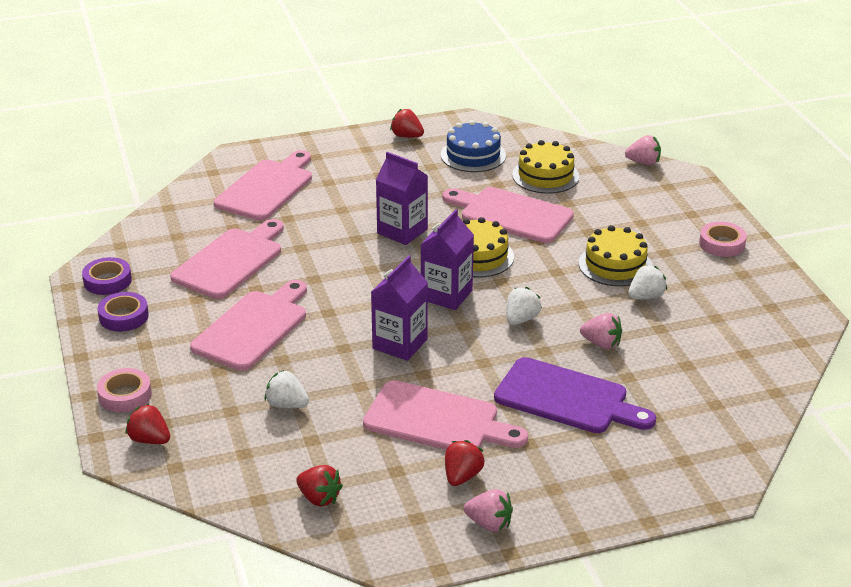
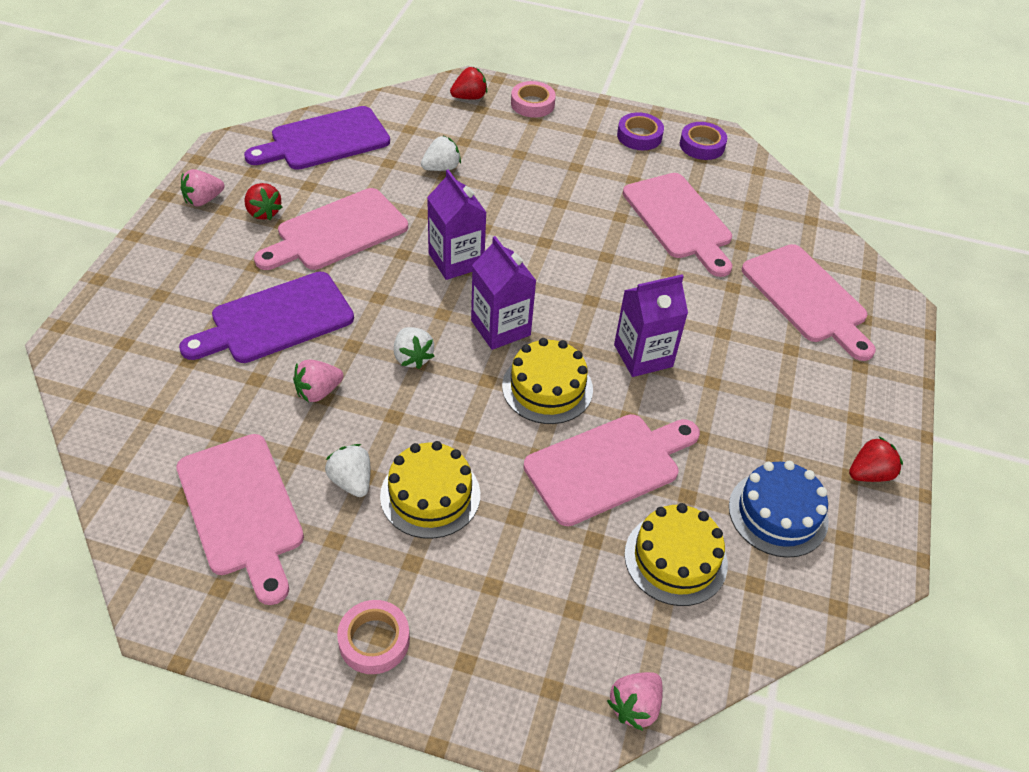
camera: 120 degrees right, 15 degrees up
(253, 327) = (561, 192): pink cutting board -> pink cutting board (242, 510)
(319, 498) = (324, 140): red strawberry -> purple cutting board
(646, 296) = (351, 481): white strawberry -> white strawberry turned 150 degrees clockwise

